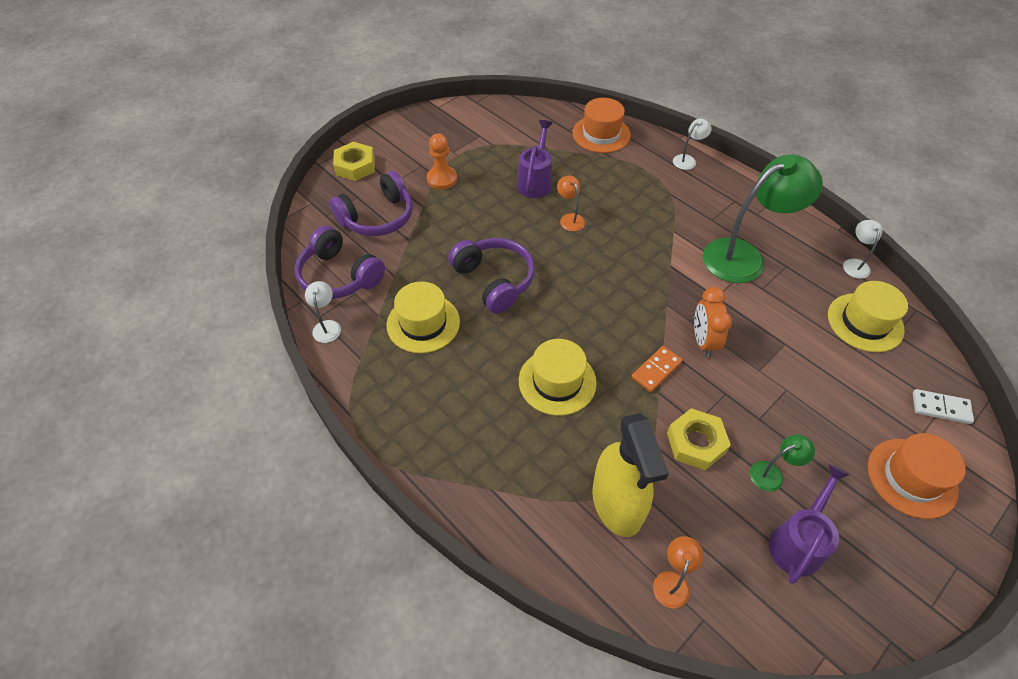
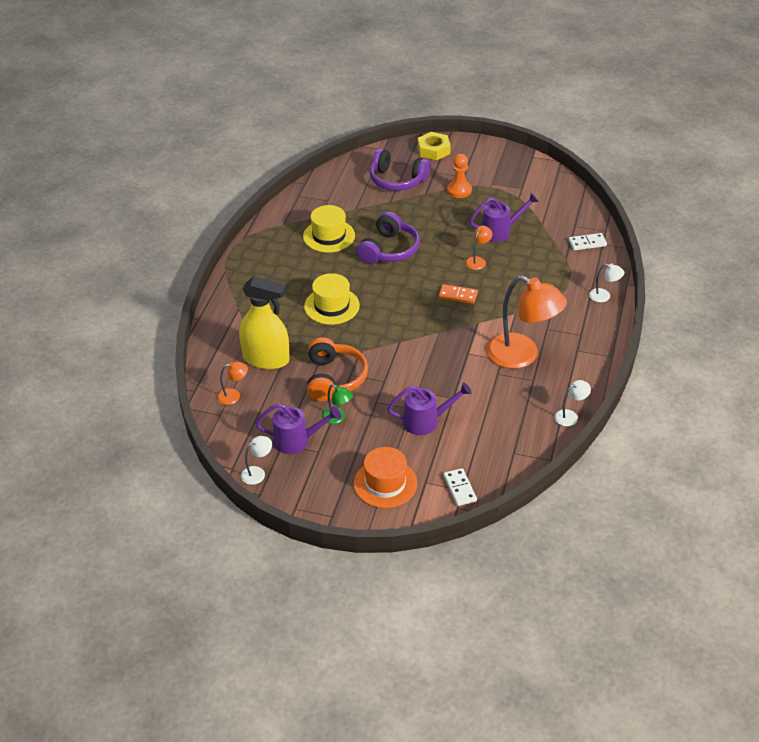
camera: 60 degrees right, 10 degrees down
(327, 326) = (294, 202): white lamp -> white lamp (257, 473)
(339, 276) = (335, 188): purple headphones -> none
(601, 134) = (587, 243): orange hat -> white domino
(617, 503) = (266, 359): yellow spray bottle -> yellow spray bottle turned 120 degrees counterclockwise
(656, 370) = (376, 344): orange domino -> orange domino (458, 295)
(696, 442) = (334, 378): yellow nut -> orange headphones
(703, 341) = (420, 358): orange clock -> none
(744, 256) = (522, 356): green lamp -> orange lamp
(815, 386) = (426, 421): none -> purple watering can
(865, 322) = (511, 434): yellow hat -> none

